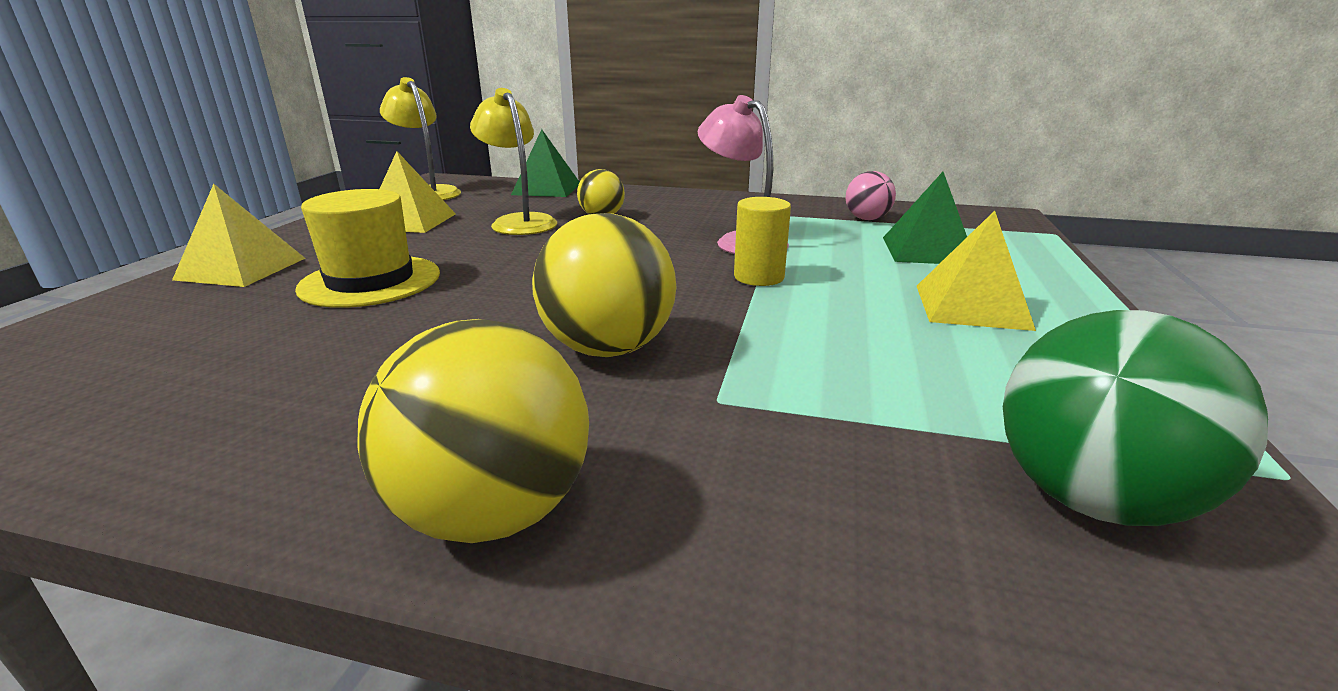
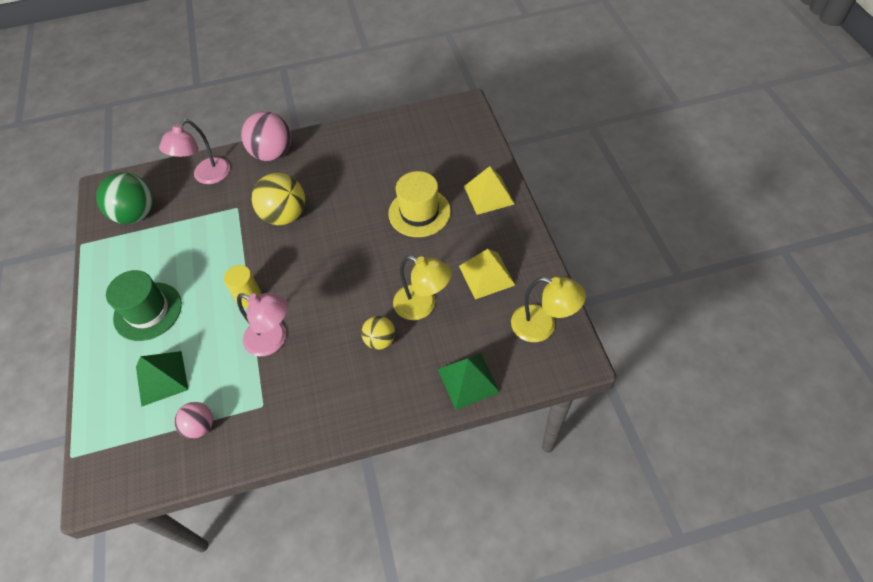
camera: 155 degrees right, 30 degrees up
(493, 512) = (272, 153): yellow ball -> pink ball
(790, 531) = (206, 176): none -> pink lamp
(971, 306) = (148, 311): yellow pyramid -> green hat

